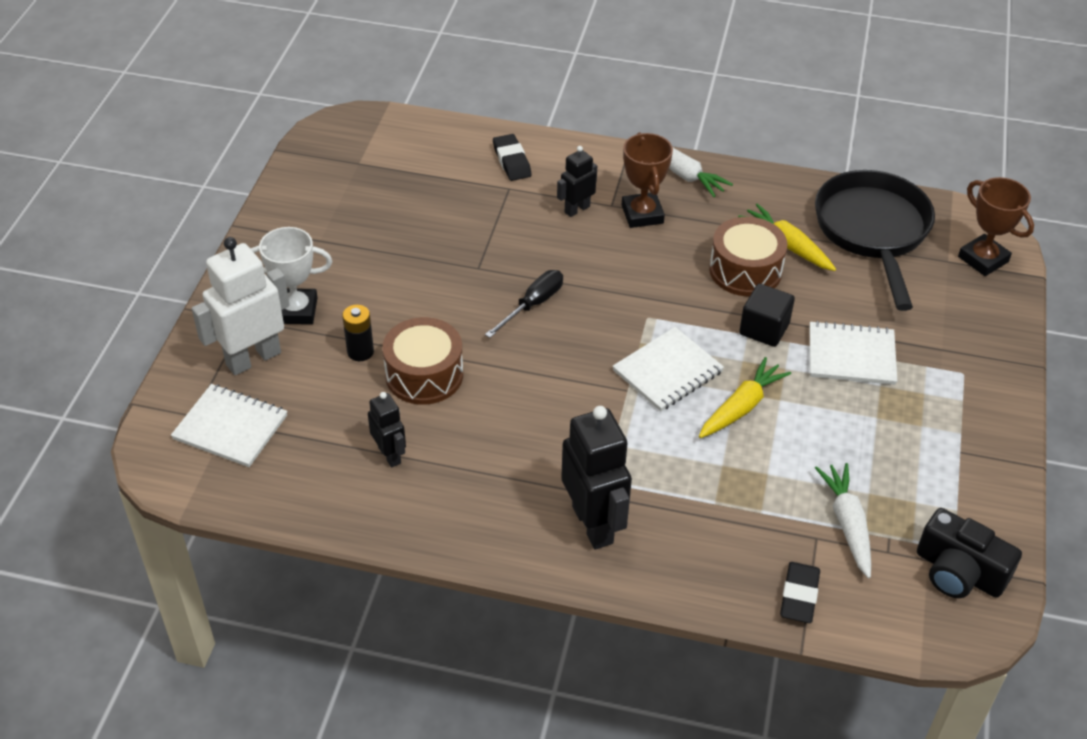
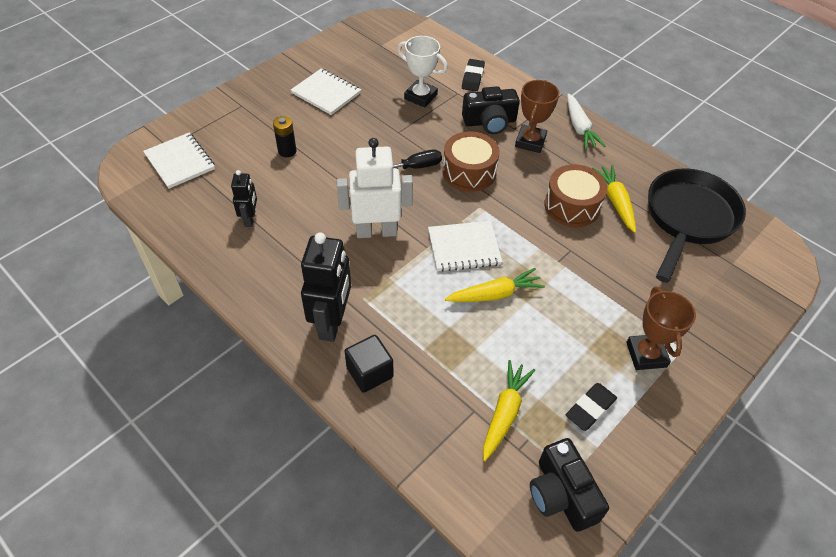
camera: 30 degrees right, 5 degrees up
(253, 358) = (226, 129): white robot -> white robot (376, 231)
(296, 310) = (273, 112): white trophy -> white trophy (420, 97)
(424, 375) = (311, 181): brown drum -> brown drum (469, 172)
(577, 209) = (489, 122): black robot -> black camera
(764, 329) = (553, 250): black cube -> black cube (369, 372)
(799, 596) = (428, 445): black eraser -> black eraser (590, 409)
(847, 524) = (504, 413): white carrot -> yellow carrot
(851, 355) = (603, 296): white notebook -> white notebook (326, 93)
(983, 259) = (762, 274): brown trophy -> brown trophy (646, 354)

